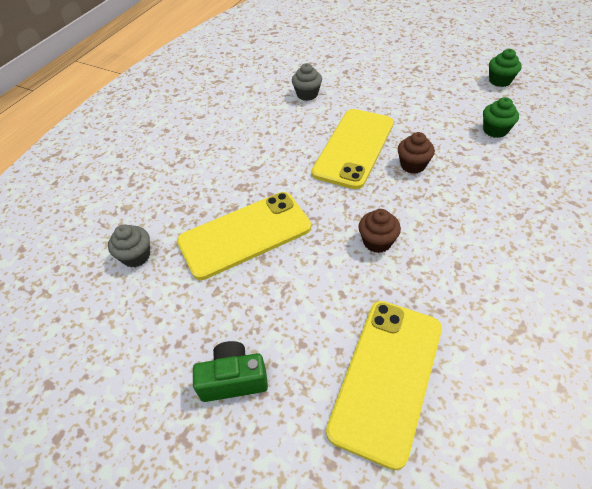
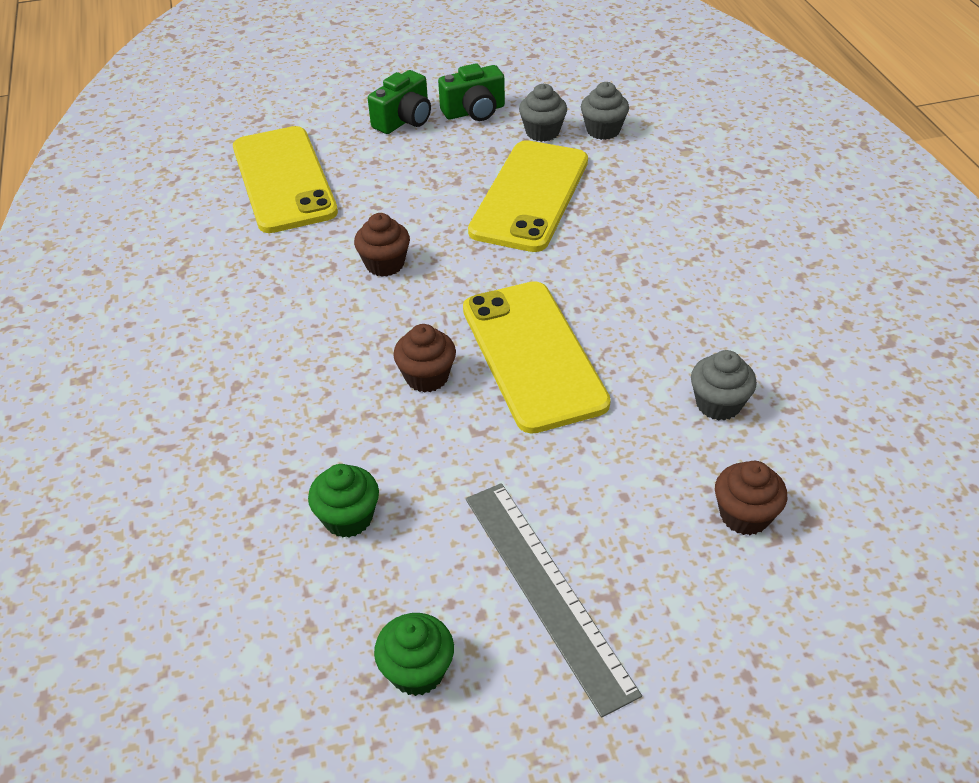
camera: 135 degrees right, 5 degrees down
(168, 283) = (542, 132): none -> grey cupcake
(177, 345) = (474, 111): none -> green camera
(347, 66) = (744, 515): none -> brown cupcake
(436, 79) = (547, 590): none -> grey ruler

